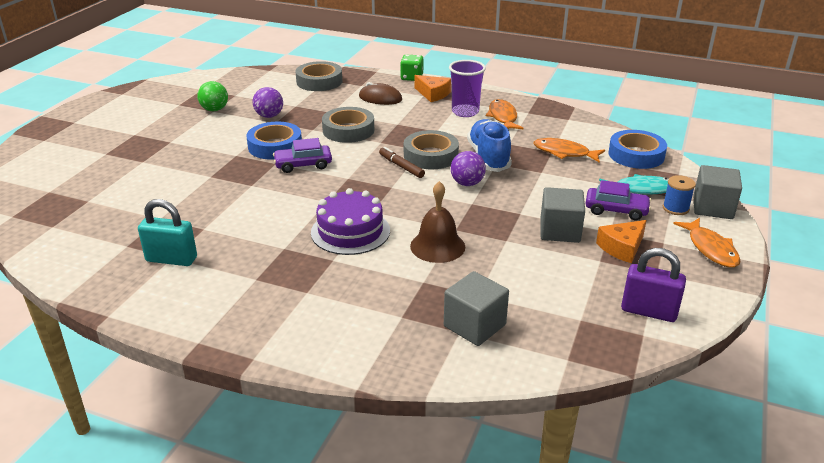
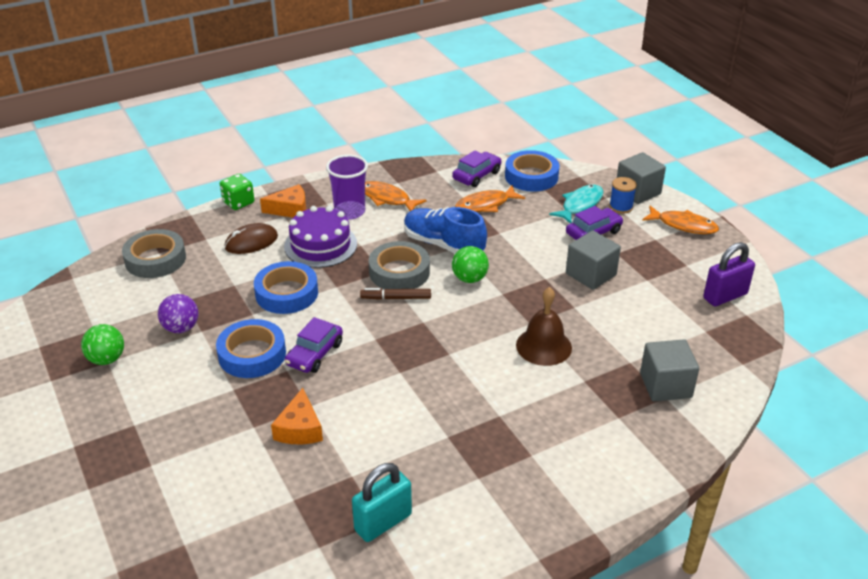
camera: 50 degrees left, 5 degrees up
(348, 130) = (286, 293): grey tape -> blue tape
(350, 231) = (467, 383): purple cake -> purple cake (320, 245)
(467, 183) = (469, 278): purple ball -> green ball
(593, 135) = (476, 175): none -> purple car
(622, 248) = (642, 260): orange cheese -> orange cheese (299, 429)

